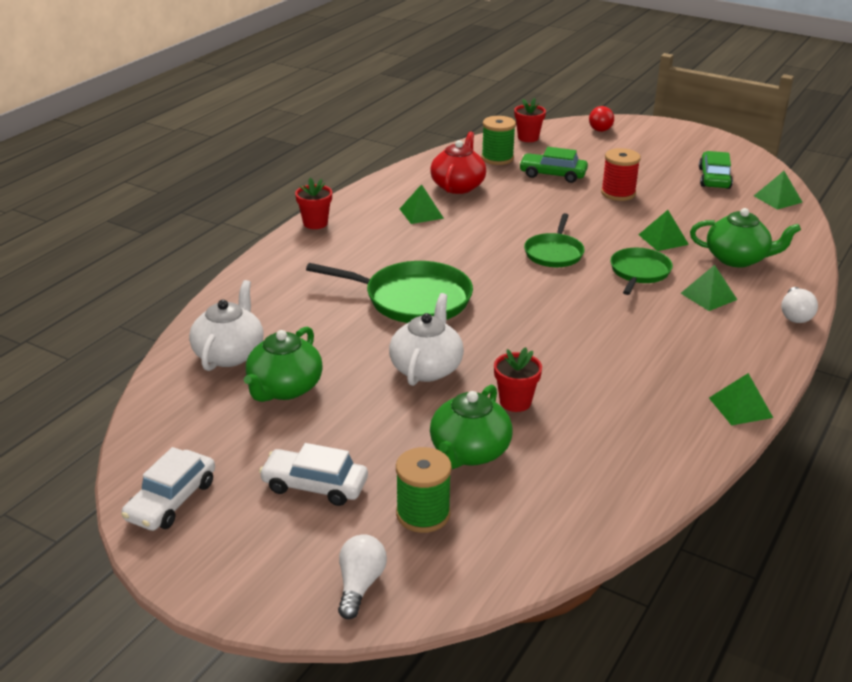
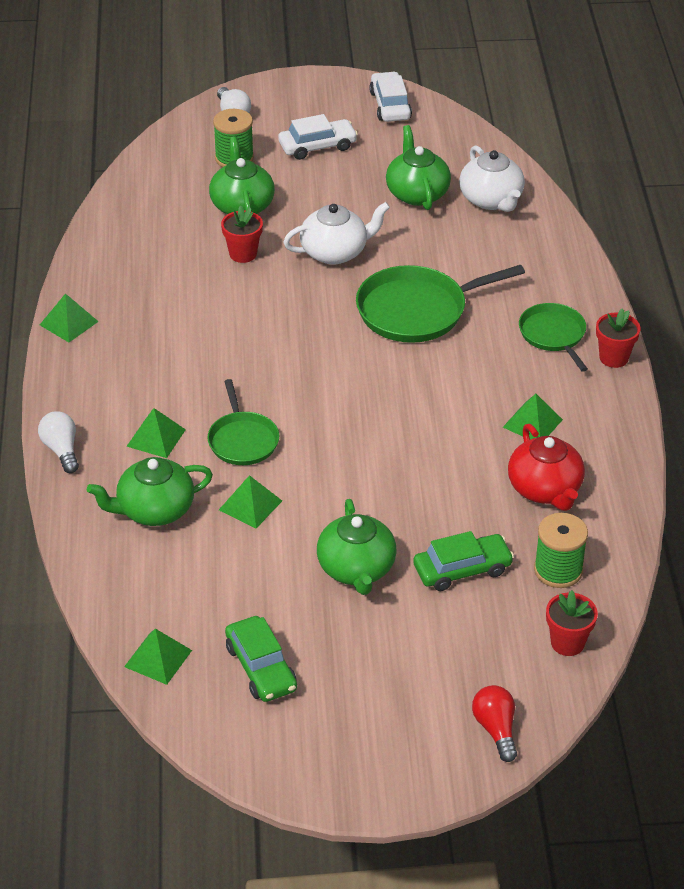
camera: 145 degrees right, 10 degrees up
(426, 368) = (335, 252): white teapot -> white teapot turned 90 degrees counterclockwise
(554, 253) = (345, 428): green pan -> green pan (553, 335)
(618, 193) = (356, 569): red spool -> green teapot

